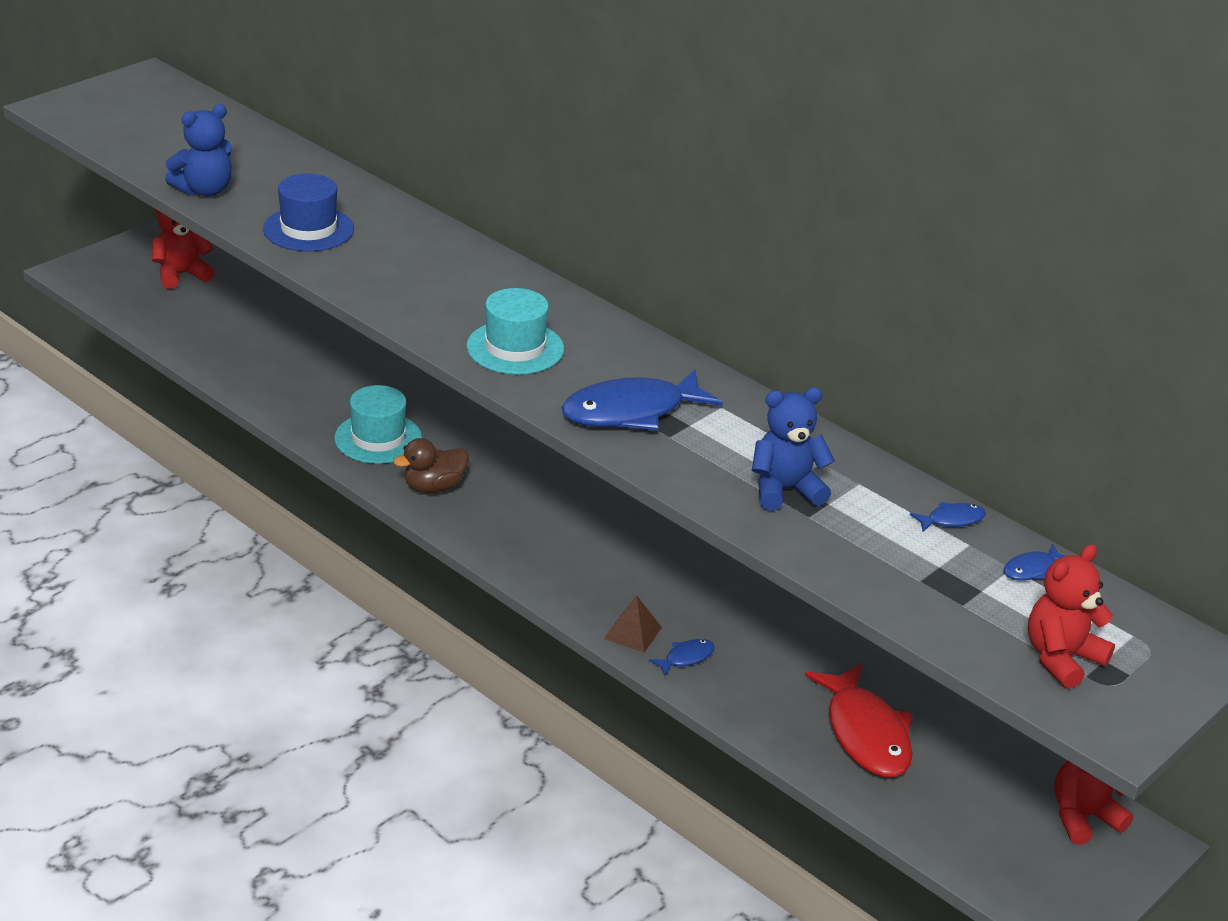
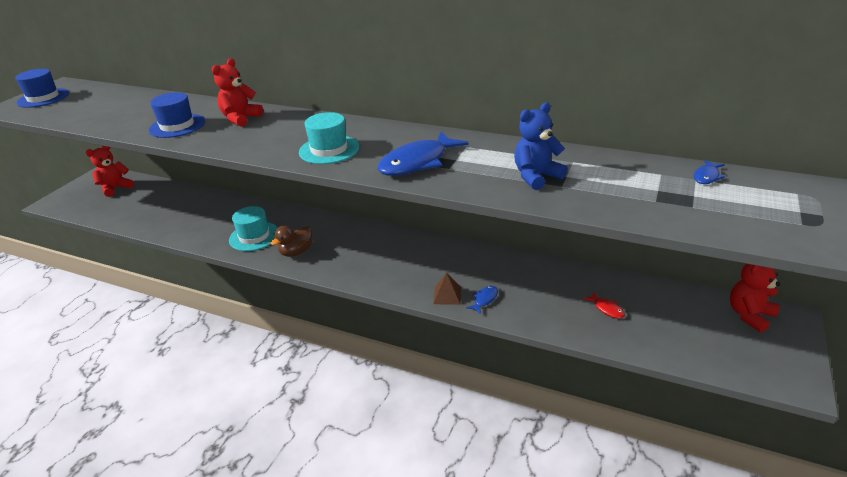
camera: 15 degrees left, 0 degrees up
(117, 102) = (43, 98): none -> blue hat
(204, 190) = (106, 123): blue teddy bear -> none
(865, 734) = (606, 309): red fish -> red fish, size x0.45
(951, 520) = (639, 165): blue fish -> none
(1061, 658) = (777, 218): red teddy bear -> red teddy bear (240, 119)

